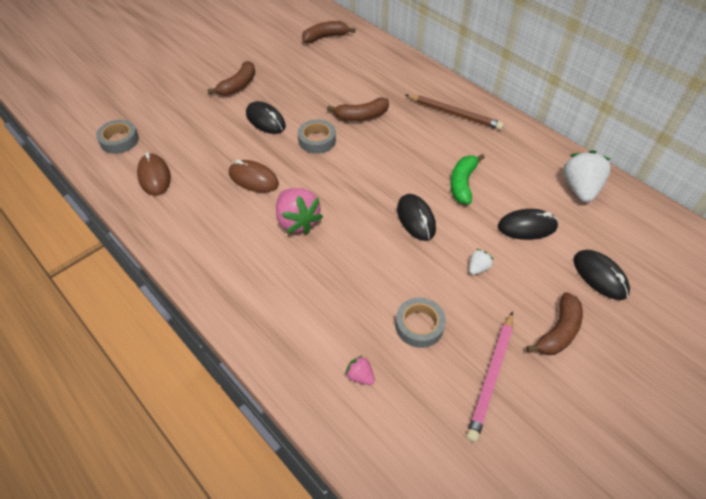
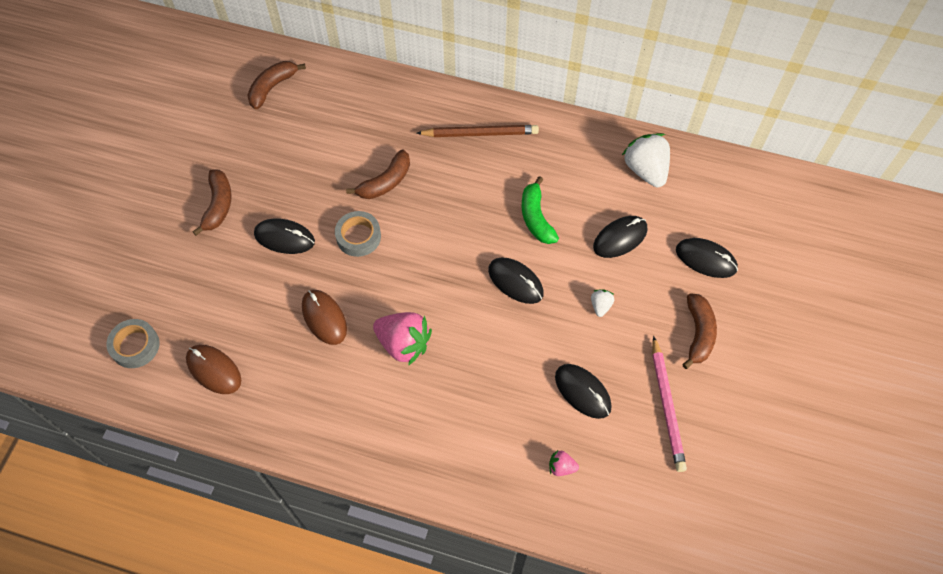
camera: 30 degrees left, 10 degrees up
(253, 179) = (324, 318): brown mouse -> brown mouse turned 60 degrees clockwise
(419, 325) = (582, 392): grey tape -> black mouse

